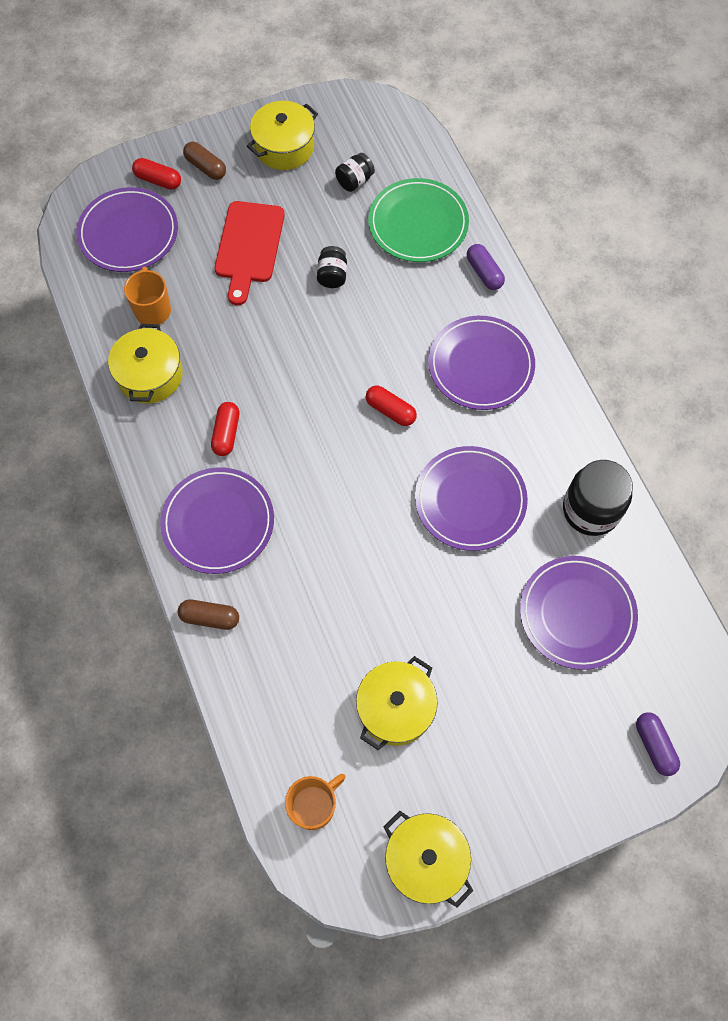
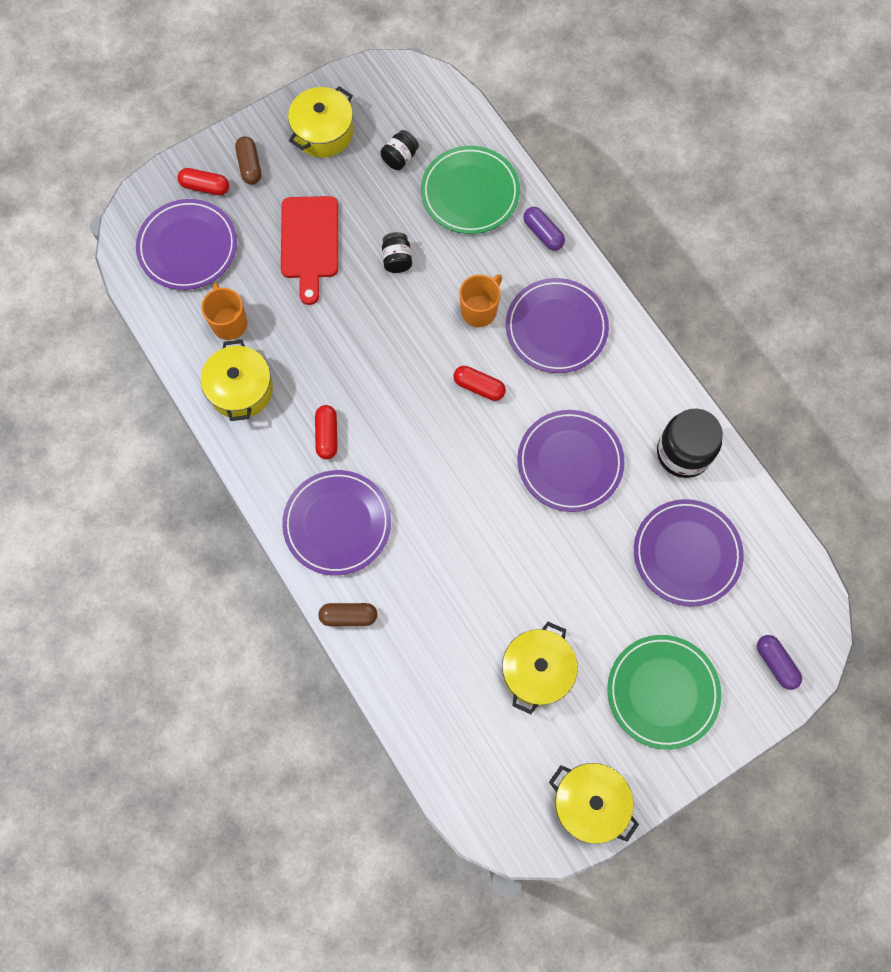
camera: 10 degrees left, 5 degrees up
(206, 167) = (250, 166): brown capsule -> brown capsule turned 45 degrees clockwise
(314, 806) = (480, 773): orange mug -> orange mug (479, 310)
(526, 754) = (662, 692): none -> green plate

